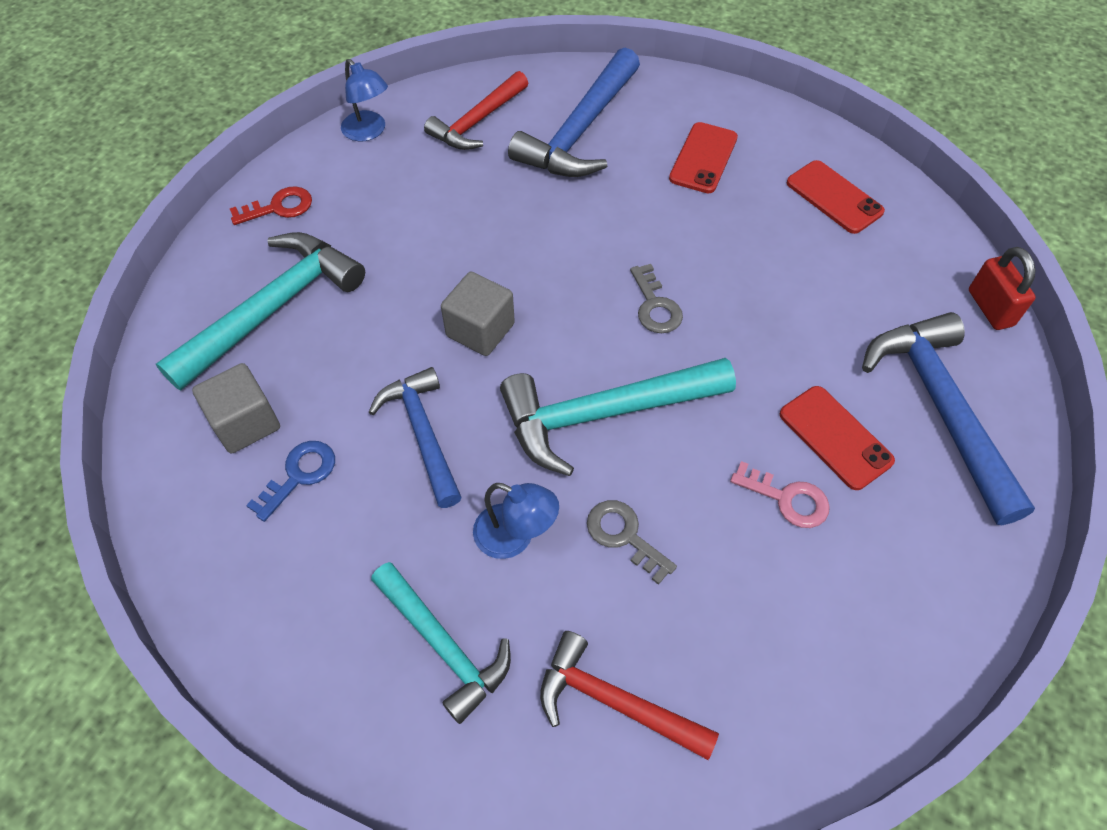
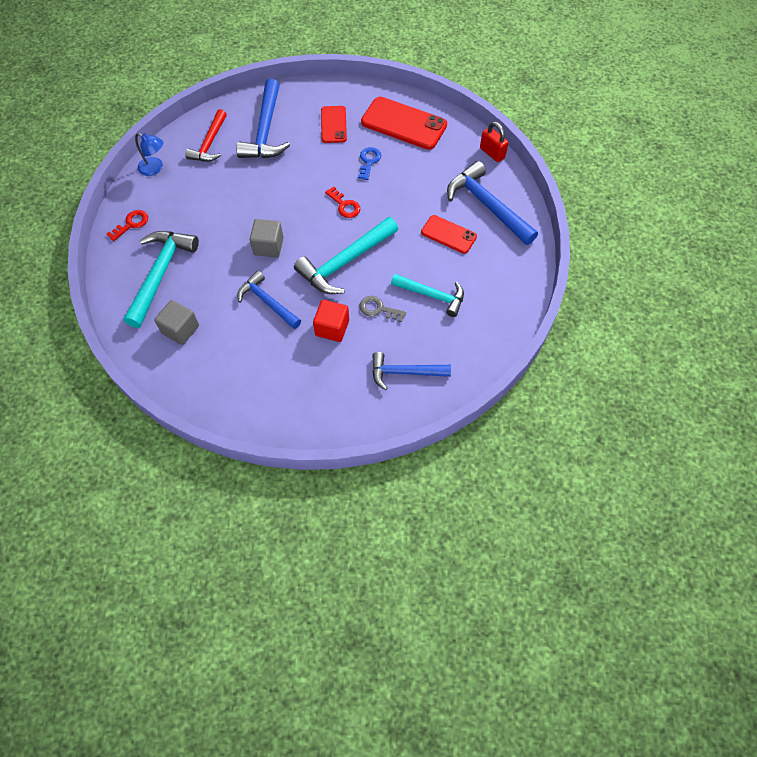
camera: 25 degrees left, 5 degrees up
(299, 475) = (220, 341): blue key -> blue key (369, 161)
(443, 645) = (324, 381): turquoise hammer -> turquoise hammer (432, 295)
(515, 537) = (332, 328): blue lamp -> red cube
(614, 702) = (404, 372): red hammer -> blue hammer
(655, 306) = (344, 205): grey key -> red key
(787, 499) = (439, 267): pink key -> none
(834, 197) = (404, 123): red phone -> red phone, size x1.69

